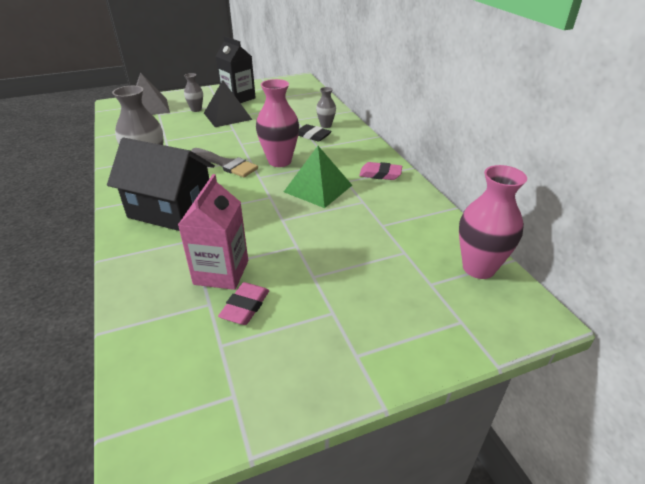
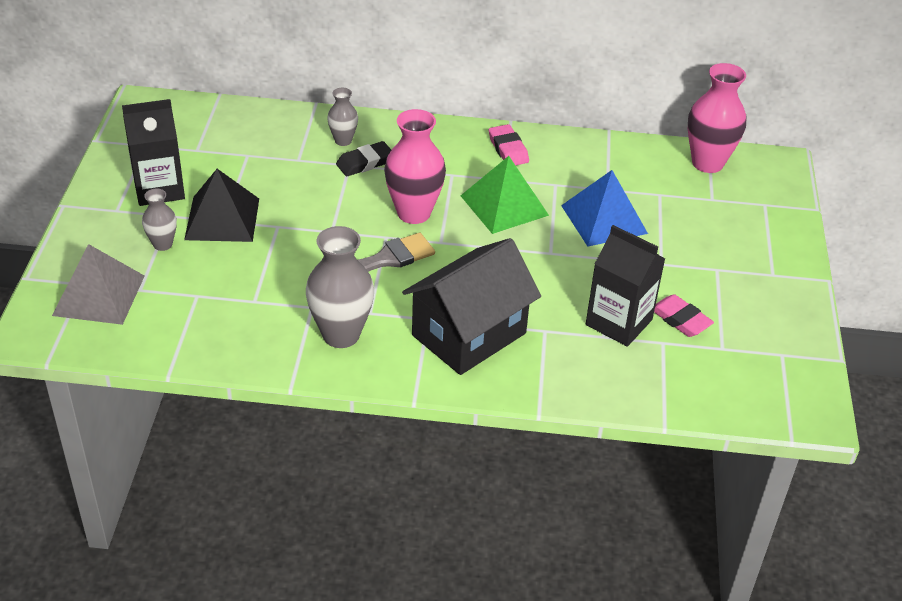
camera: 65 degrees left, 5 degrees up
(221, 272) = (619, 322): pink carton -> black carton
(343, 232) = (604, 219): none -> blue pyramid
(380, 174) = (508, 149): pink eraser -> pink eraser turned 60 degrees counterclockwise

